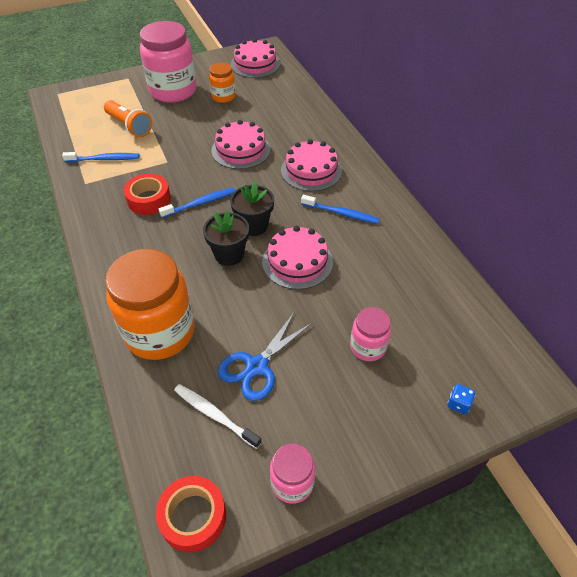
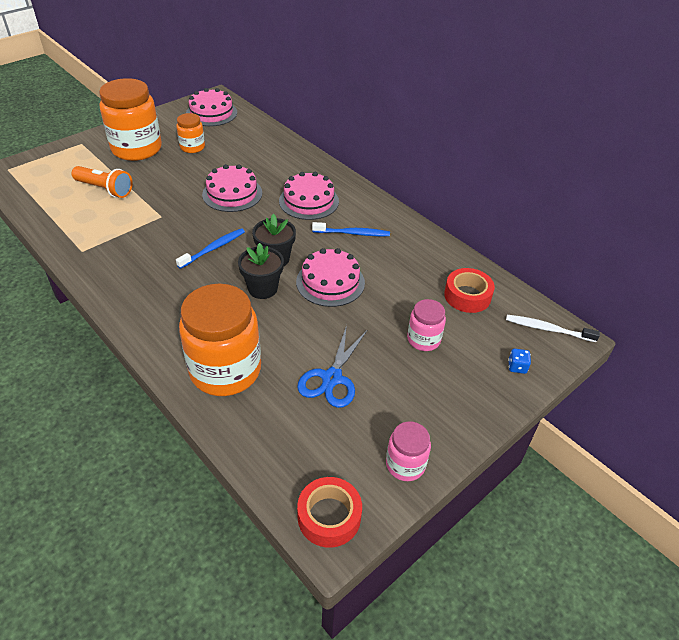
camera: 20 degrees left, 5 degrees down
(104, 159) = (92, 225): blue toothbrush -> none
(149, 199) = (158, 254): red tape -> red tape (467, 296)
(173, 91) = (137, 149): pink jar -> orange jar
(215, 415) = (311, 428): white toothbrush -> white toothbrush (548, 329)

